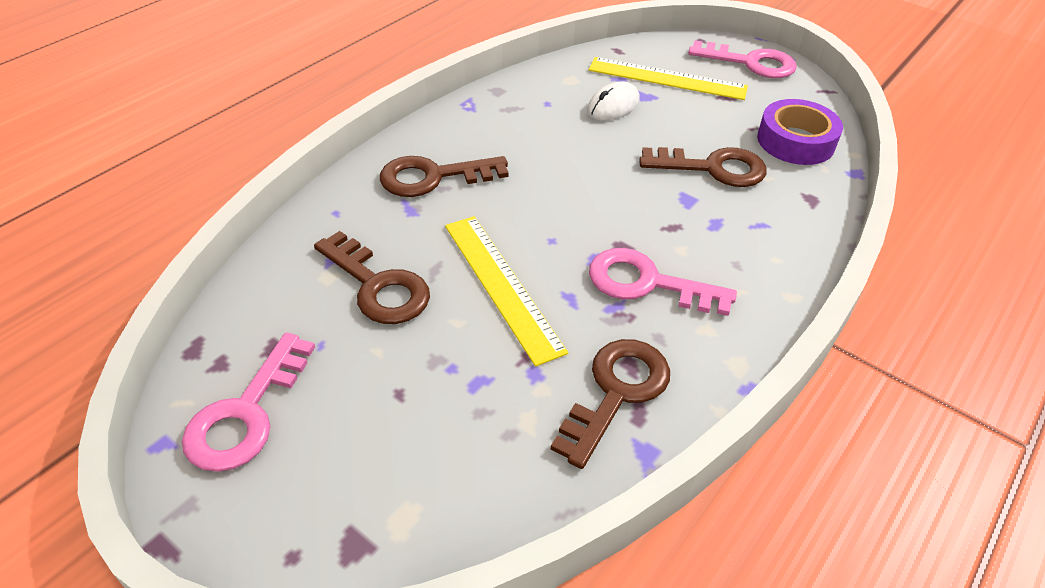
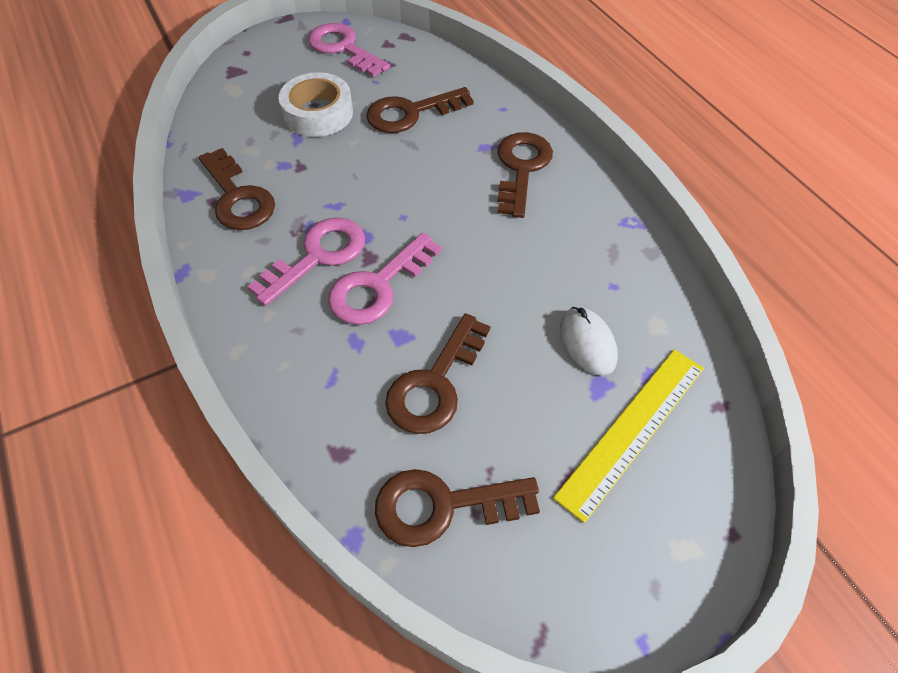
camera: 115 degrees right, 10 degrees up
(418, 379) = (318, 113): none -> white tape
(502, 285) = (371, 172): yellow ruler -> none
(751, 63) = (646, 570): pink key -> pink key (378, 287)
(795, 141) = (442, 506): purple tape -> brown key

